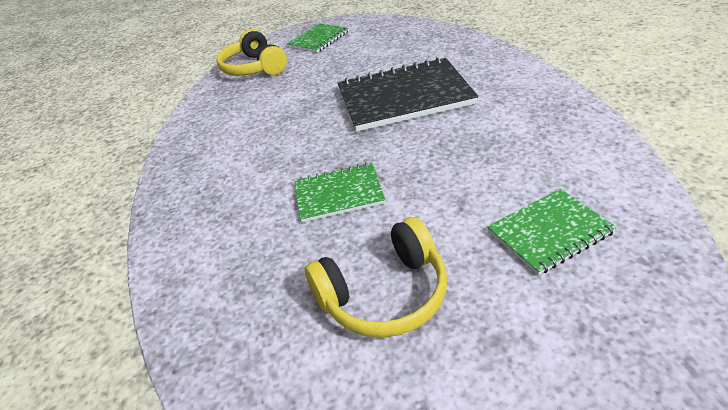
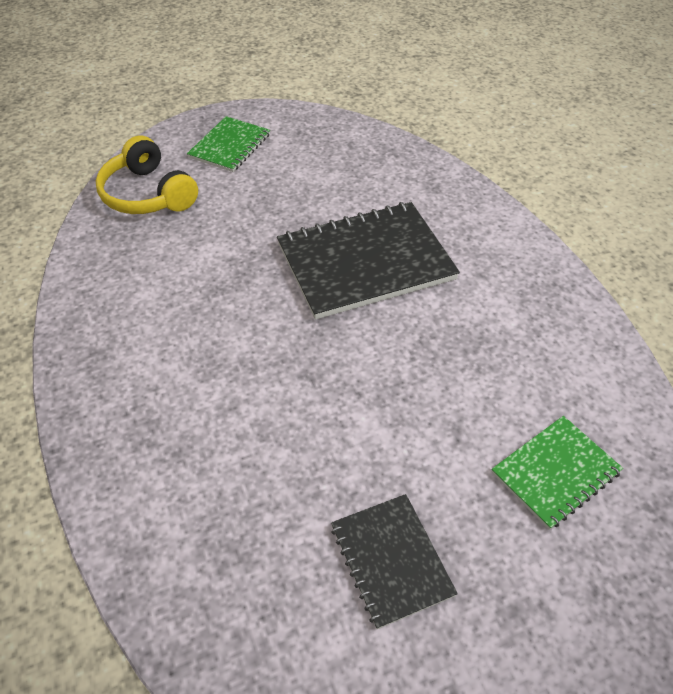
camera: 15 degrees left, 10 degrees up
(339, 194) = (312, 419): green notebook -> none
(384, 294) = (391, 560): yellow headphones -> black notebook

